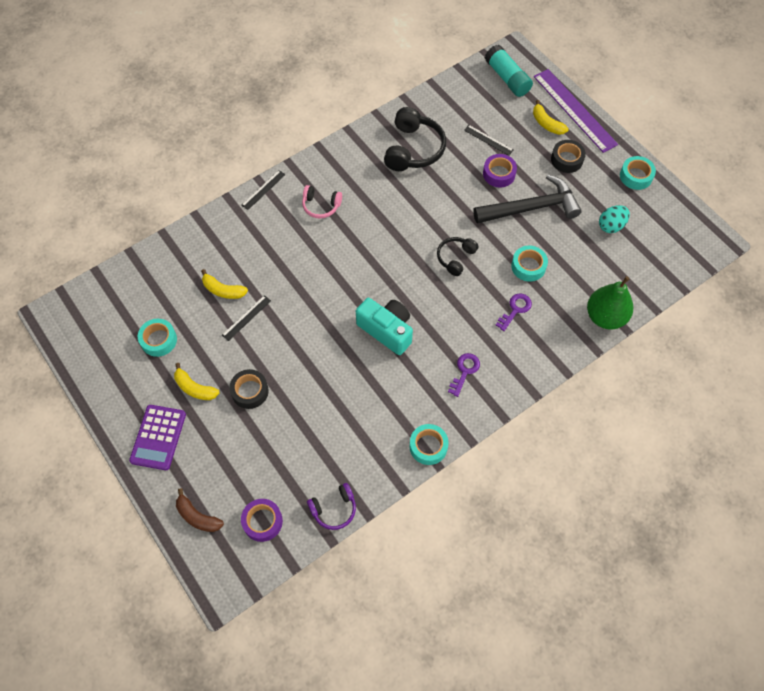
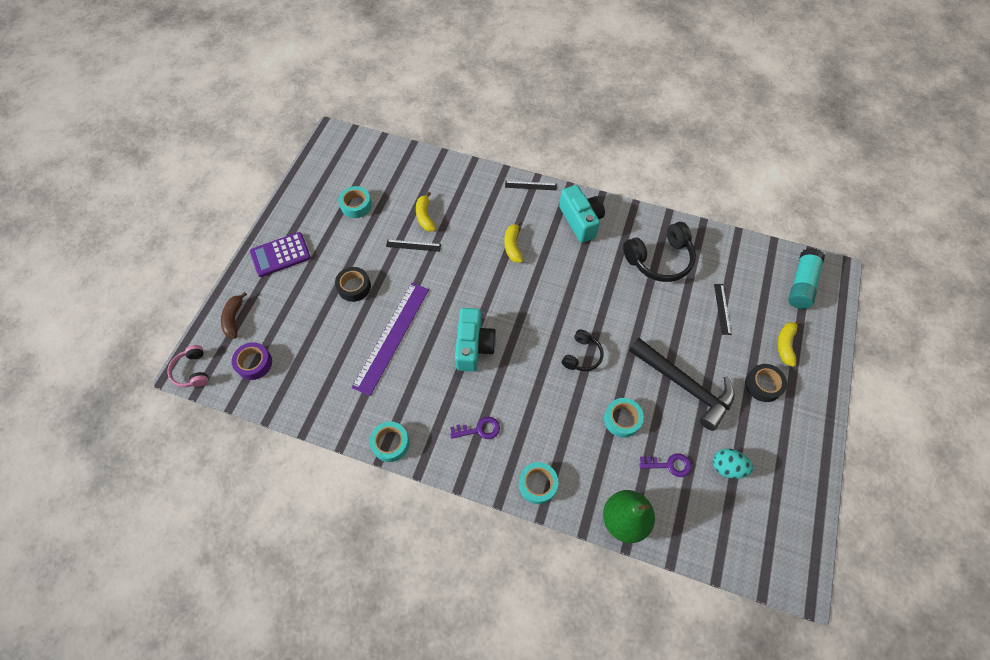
camera: 55 degrees right, 0 degrees up
(195, 388) = (333, 251): yellow banana -> yellow banana (513, 246)
(321, 206) = (548, 230): pink headphones -> pink headphones (192, 371)
(331, 177) = (581, 221): none -> turquoise camera
(334, 509) = (292, 406): purple headphones -> none
(455, 258) = (582, 355): black headphones -> black headphones turned 120 degrees clockwise
(499, 174) = (695, 338): purple tape -> none
(515, 310) = (569, 434): purple key -> purple key (669, 465)
(574, 110) = (824, 359): purple ruler -> purple ruler (392, 337)
(636, 176) = (803, 458): turquoise tape -> turquoise tape (537, 484)

